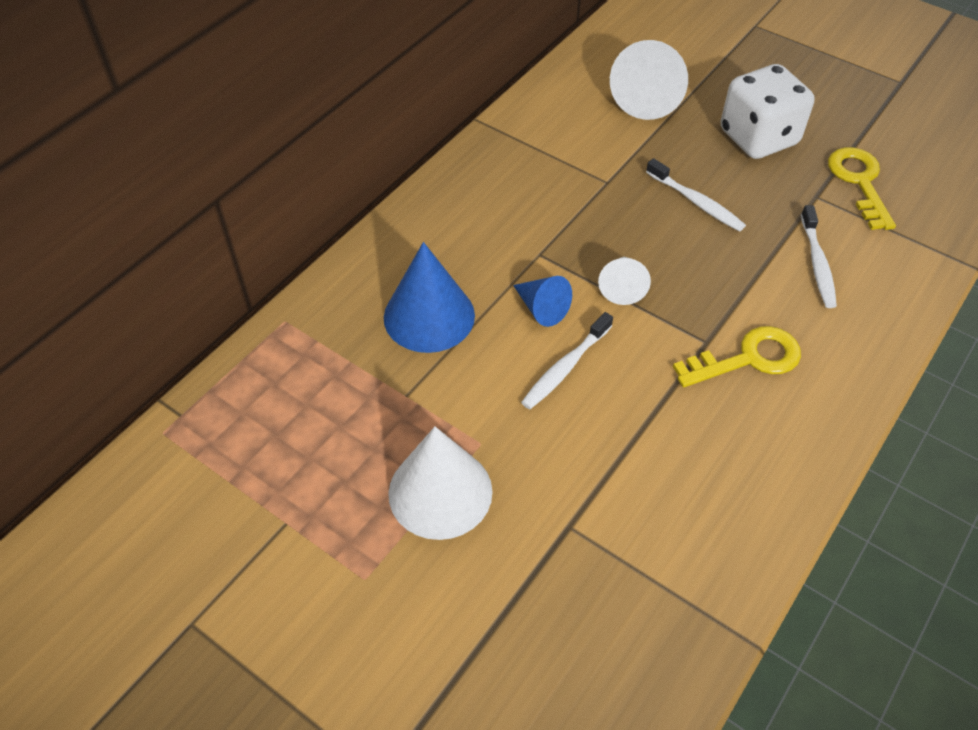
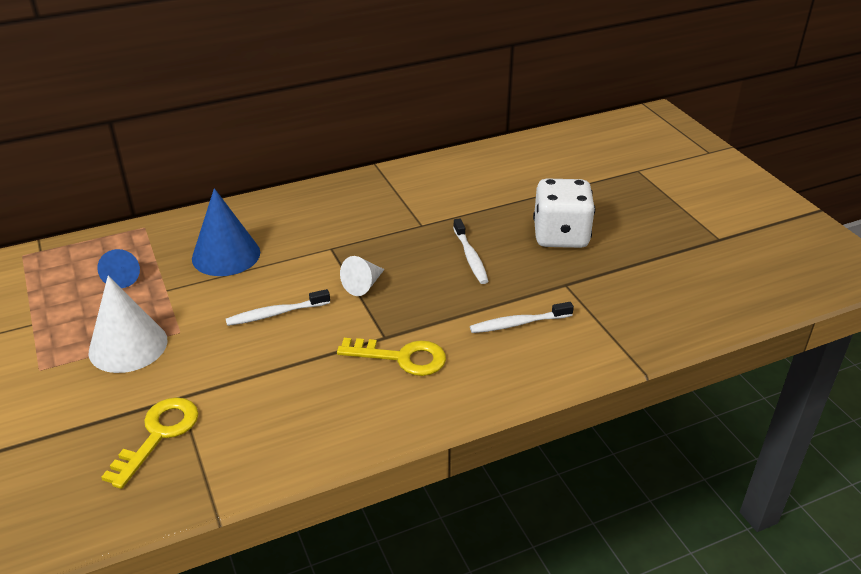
camera: 30 degrees right, 15 degrees down
(542, 308) = (298, 277): blue cone -> blue cone (123, 276)
(648, 97) = (506, 187): white cone -> none
(817, 263) = (518, 323): white toothbrush -> white toothbrush turned 45 degrees clockwise
(859, 182) = (609, 288): yellow key -> yellow key (158, 435)

